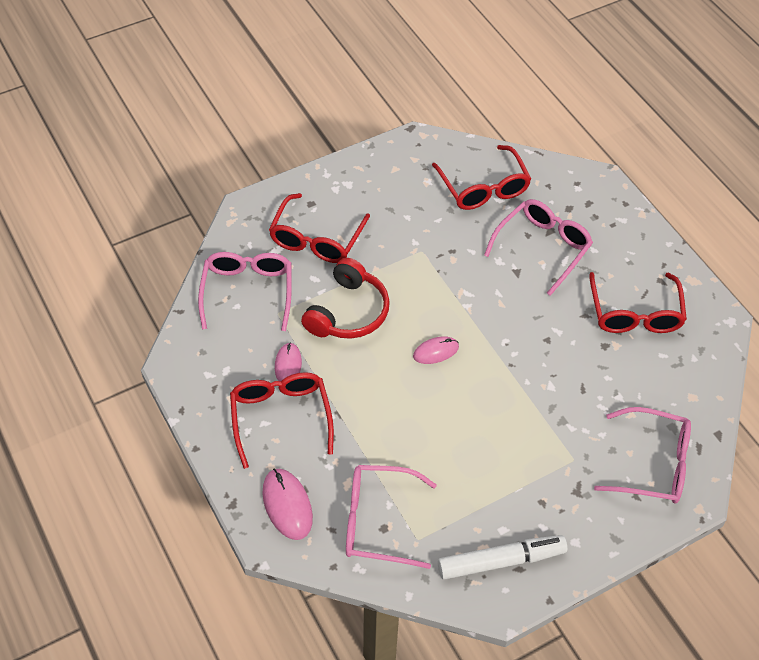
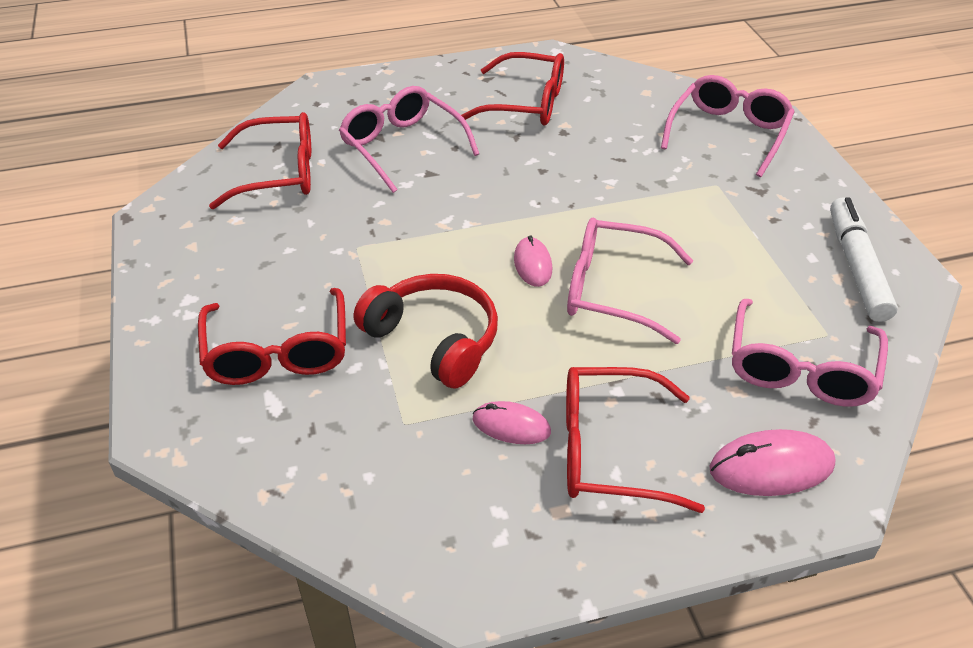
camera: 75 degrees left, 10 degrees down
(247, 292) = (345, 456): pink glasses -> pink glasses (613, 290)
(316, 239) = (278, 352): red glasses -> red glasses turned 45 degrees clockwise

